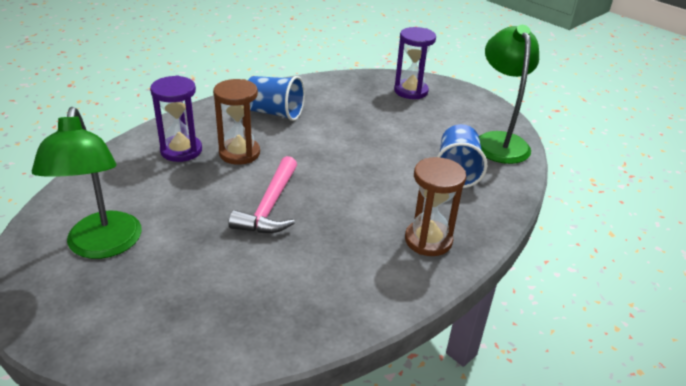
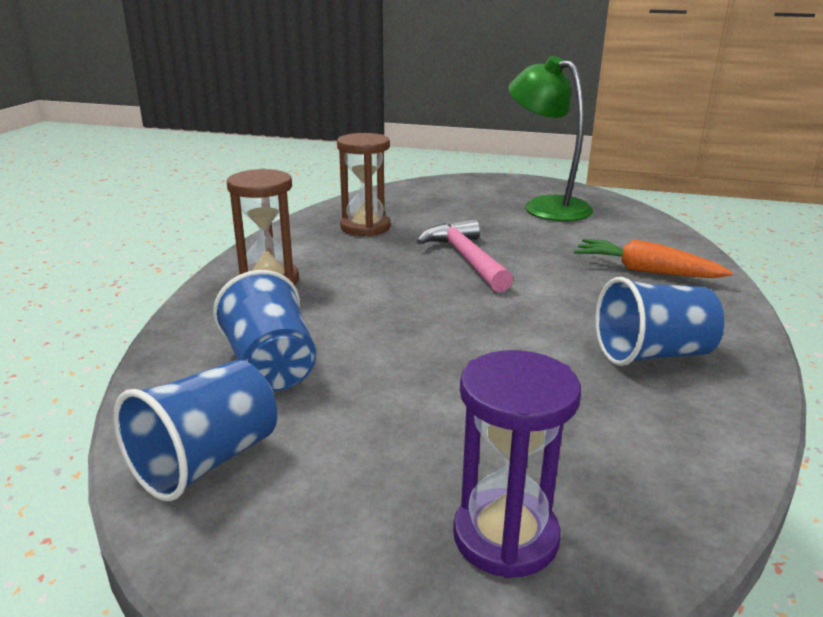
camera: 150 degrees right, 10 degrees down
(181, 150) = (645, 271): purple hourglass -> orange carrot
(239, 153) = (584, 289): brown hourglass -> brown hourglass (365, 227)
(498, 141) = (206, 461): green lamp -> blue cup

